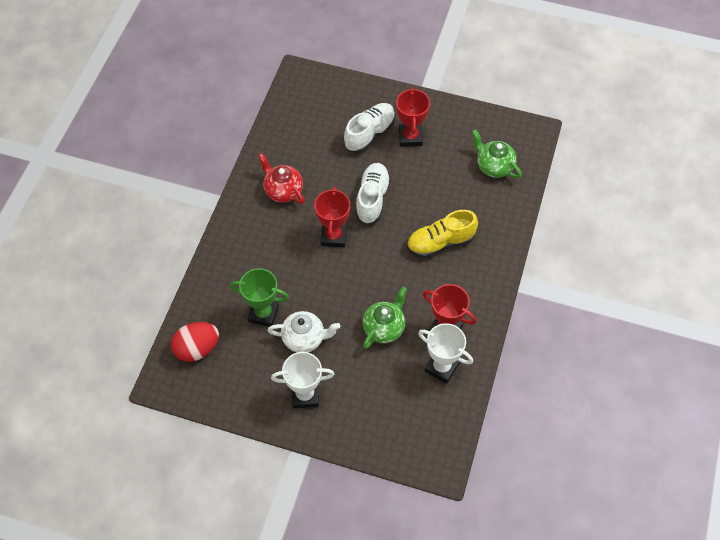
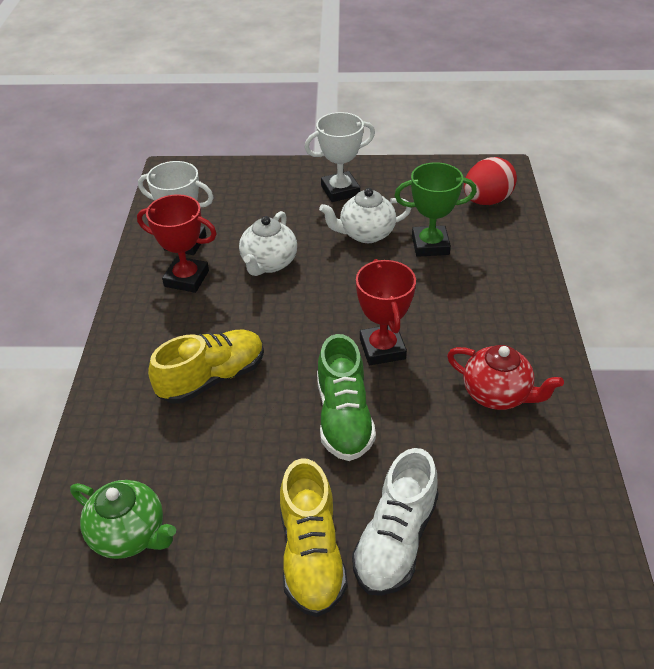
camera: 165 degrees right, 15 degrees down
(372, 199) = (344, 417): white shoe -> green shoe
(384, 328) = (269, 263): green teapot -> white teapot
(410, 137) = (311, 554): red trophy -> yellow shoe

